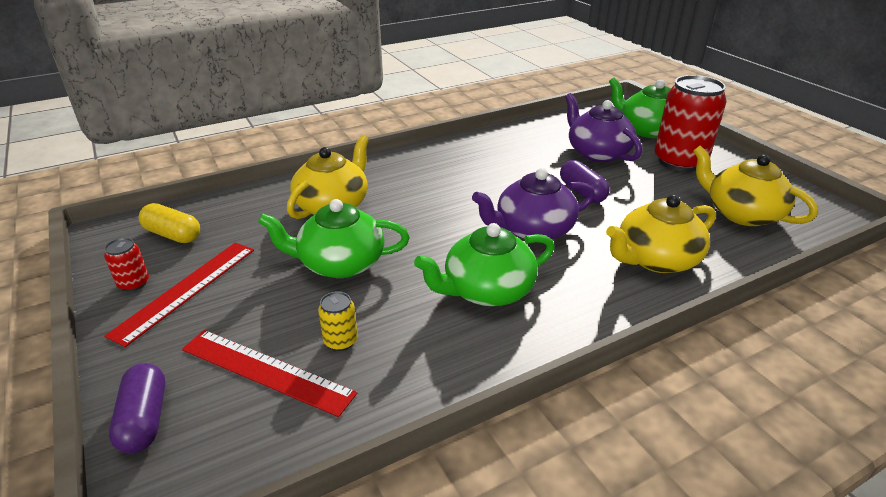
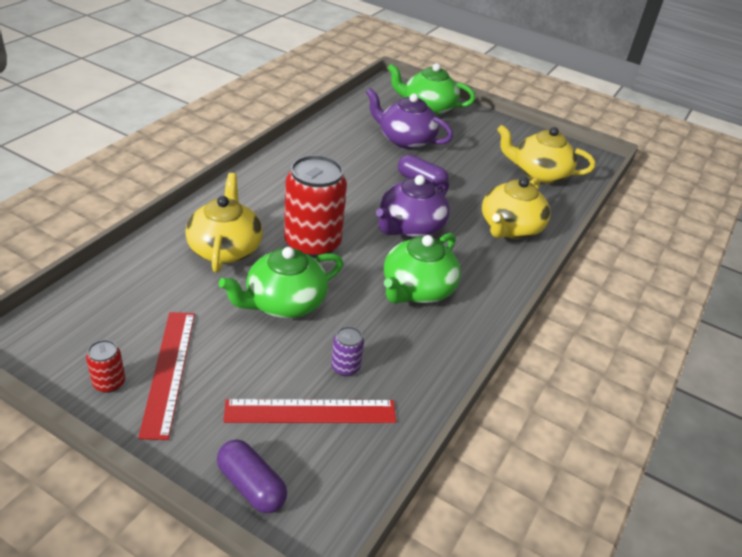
camera: 35 degrees left, 5 degrees up
(173, 235) = (94, 323): yellow capsule -> none
(340, 341) = (345, 367): yellow can -> purple can
(679, 161) = (470, 135): red can -> red can (312, 243)

